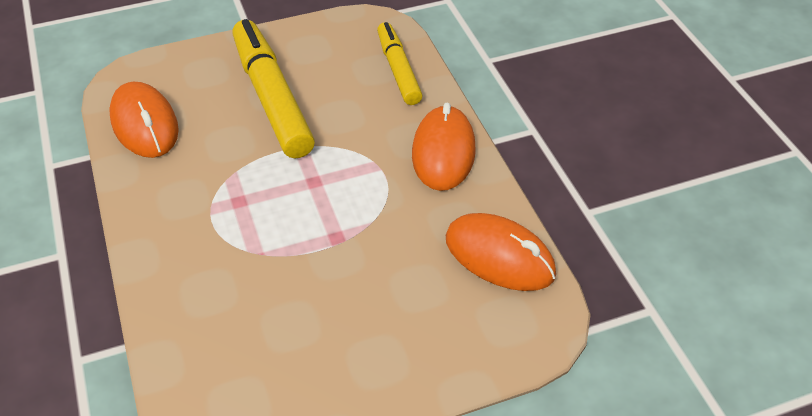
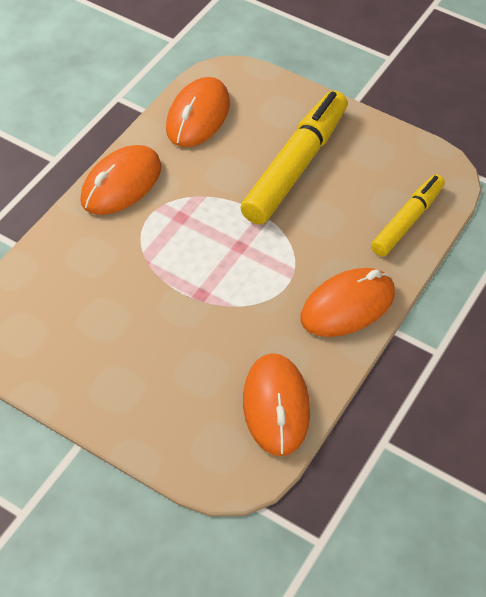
camera: 50 degrees right, 5 degrees up
(153, 220) = (121, 184): none -> orange mouse

